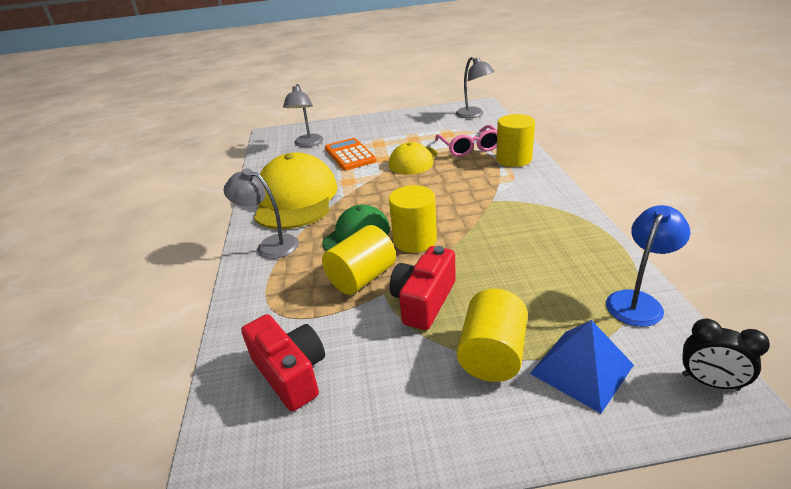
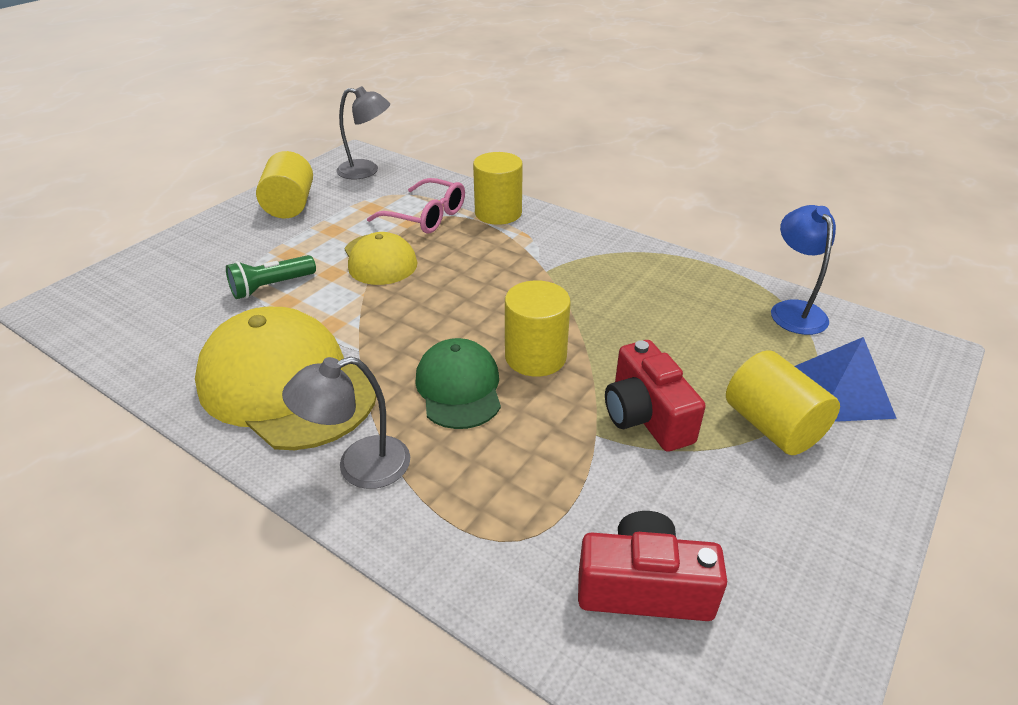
camera: 50 degrees left, 5 degrees up
(307, 144) = (165, 297): grey lamp -> none
(350, 155) = (271, 287): orange calculator -> green flashlight
(362, 278) = (547, 433): yellow cylinder -> yellow cylinder (290, 205)
(710, 382) = (910, 348): black clock -> none

